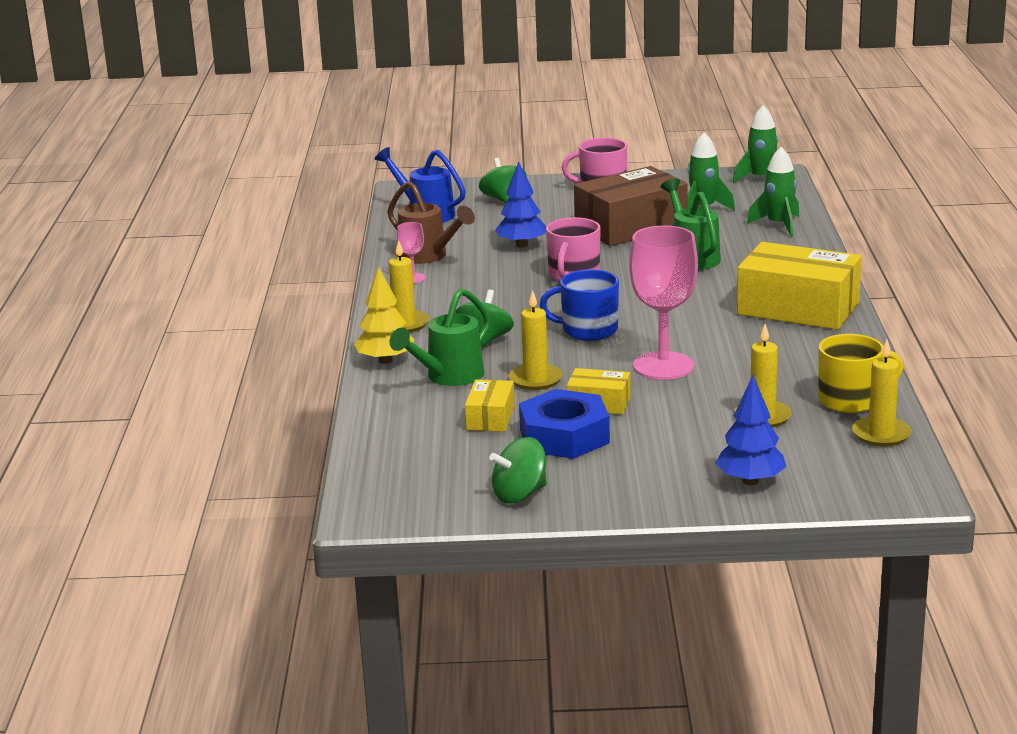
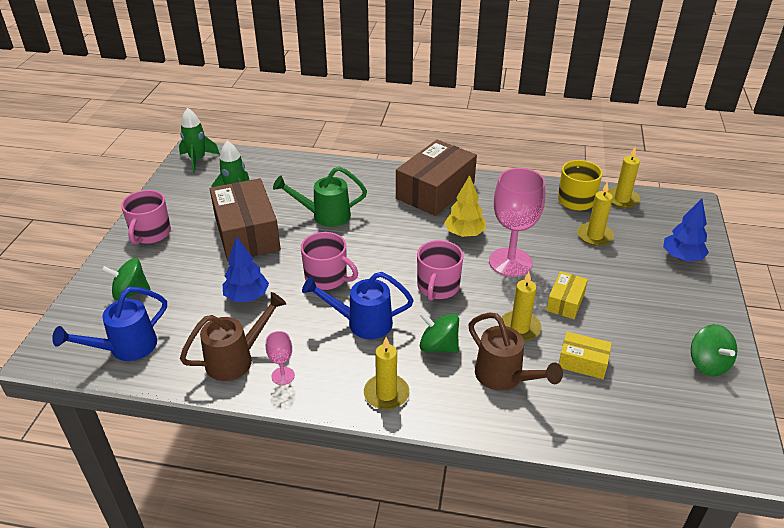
camera: 80 degrees left, 15 degrees up
(385, 360) = (461, 415): yellow tree -> yellow tree (464, 234)
(449, 377) = (504, 377): green watering can -> brown watering can
(505, 301) = (362, 323): none -> blue watering can
(564, 436) = (616, 327): blue nut -> none
(588, 330) = (438, 287): blue mug -> pink mug
(779, 225) = (290, 170): green rocket -> none
(798, 308) = (435, 191): yellow box -> brown box

